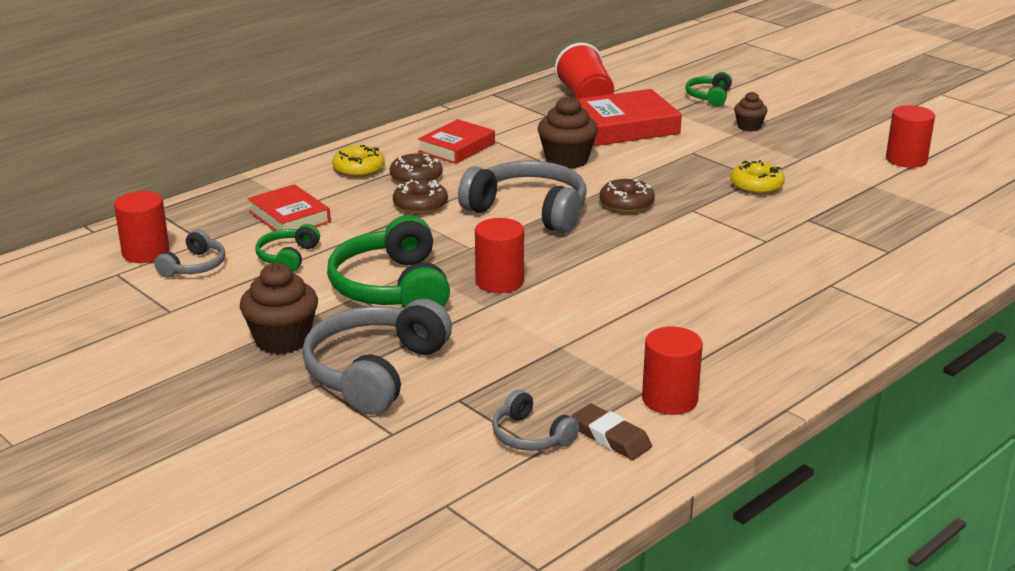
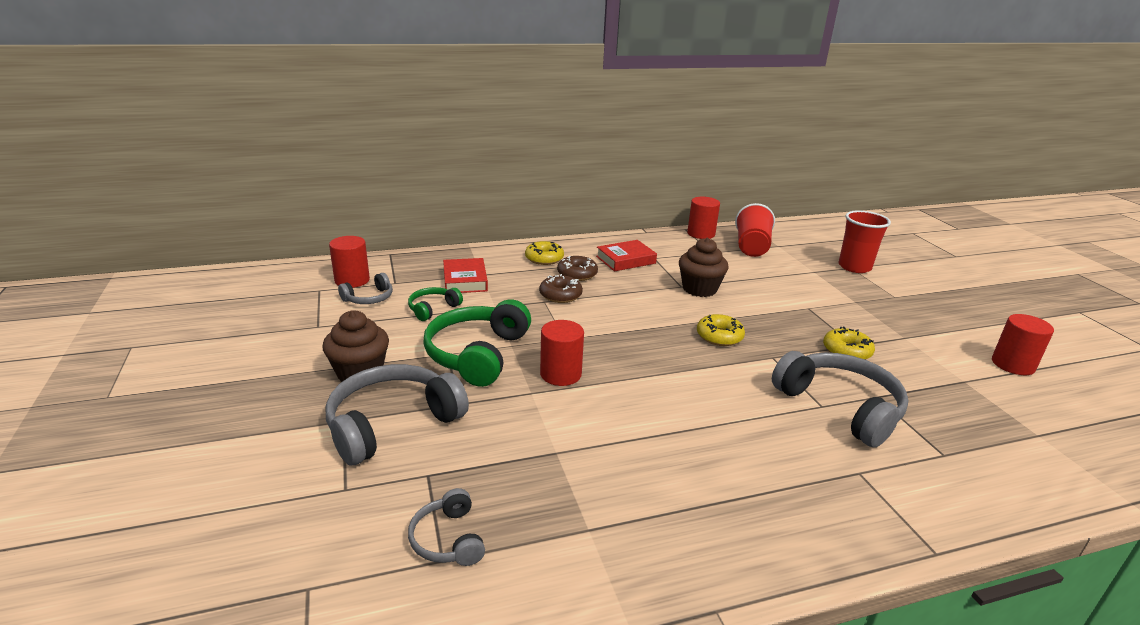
camera: 25 degrees right, 0 degrees up
(528, 211) = (636, 321): grey headphones -> grey headphones (840, 407)
(611, 437) = (516, 572): brown eraser -> none
(623, 126) = (765, 274): red book -> none
(626, 204) = (719, 336): brown donut -> yellow donut
(669, 399) = (606, 548): red cylinder -> red cylinder (701, 234)
(709, 96) = (854, 267): green headphones -> red cup
(749, 127) = (873, 299): brown cupcake -> none

